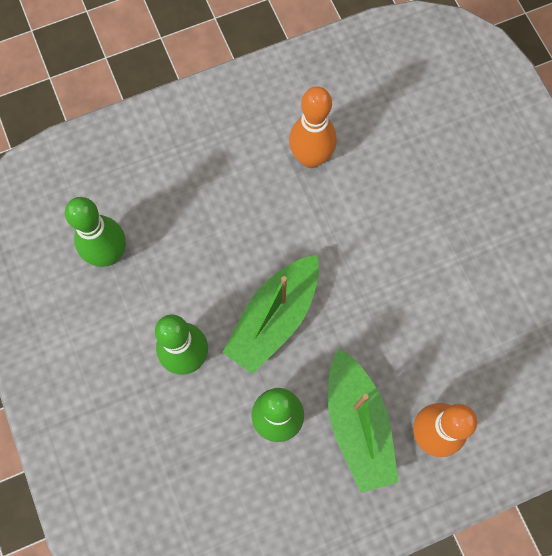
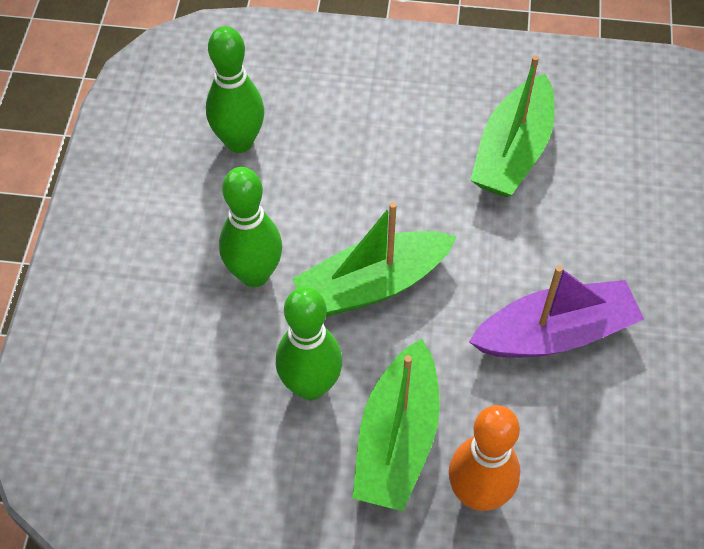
camera: 30 degrees right, 15 degrees down
(311, 158) = (512, 152): orange bowling pin -> green boat
(416, 287) = (555, 333): none -> purple boat

